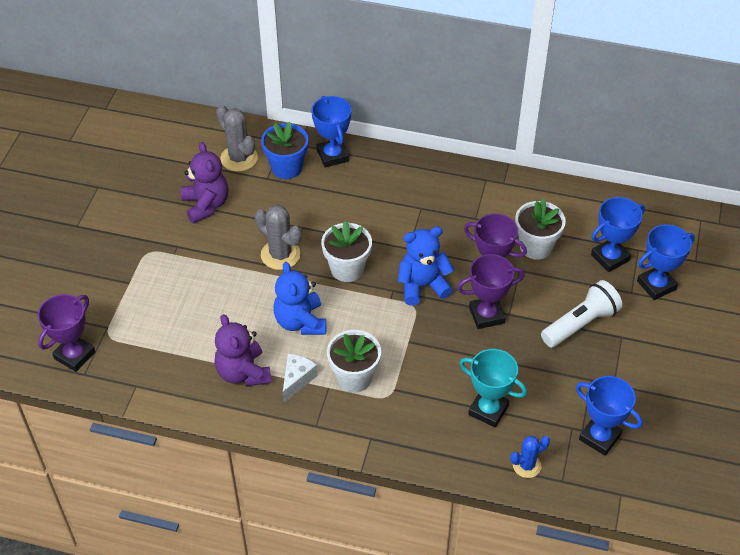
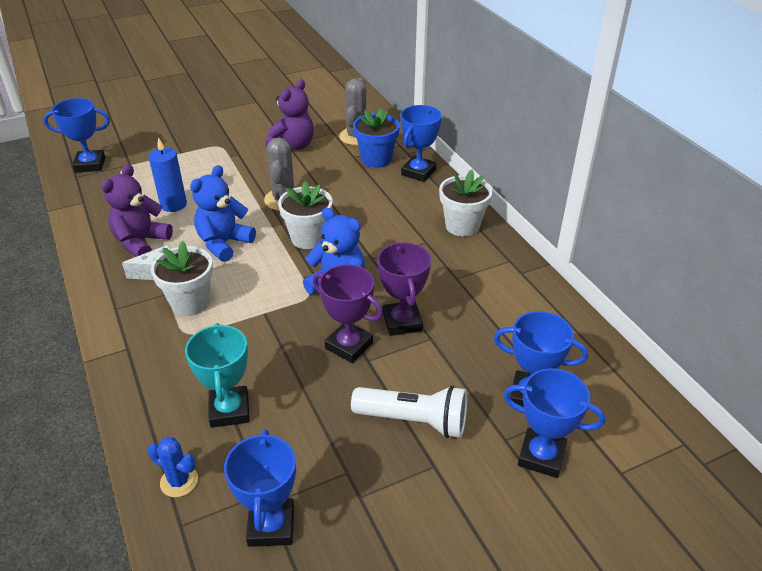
camera: 50 degrees right, 10 degrees down
(74, 355) = (90, 165): purple trophy -> blue trophy
(209, 327) = (173, 204): none -> blue candle
(535, 247) = (473, 334): white flower pot -> white flower pot (462, 226)

